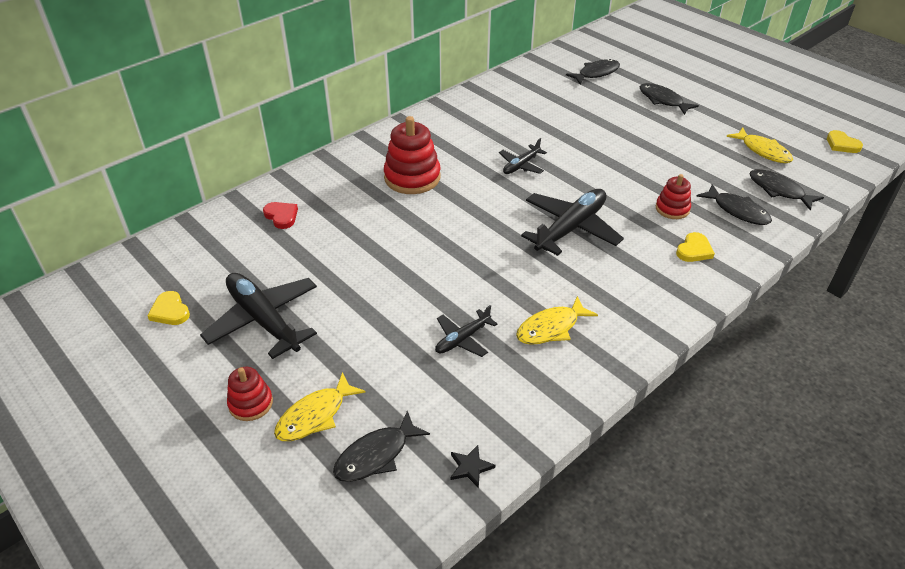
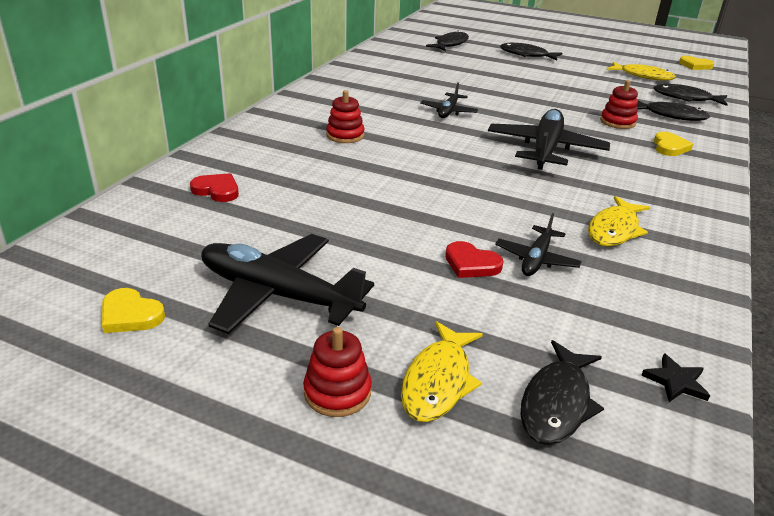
camera: 25 degrees left, 10 degrees down
(410, 330) = (471, 264): none -> red heart
(412, 177) = (345, 135): red stacking toy -> red stacking toy, size x0.57

